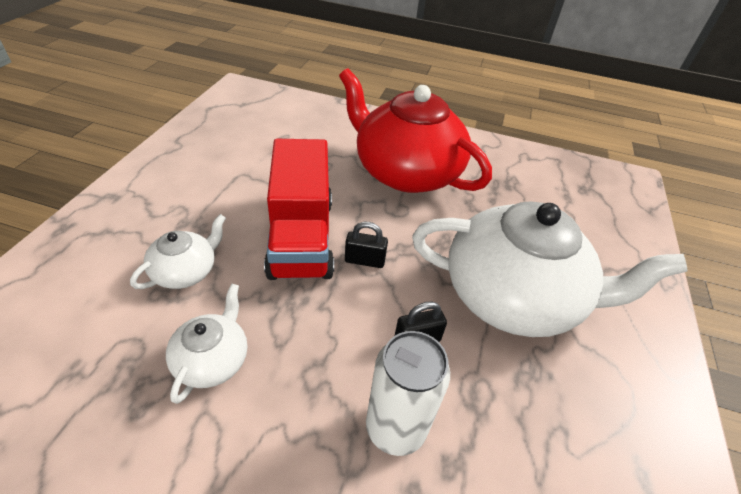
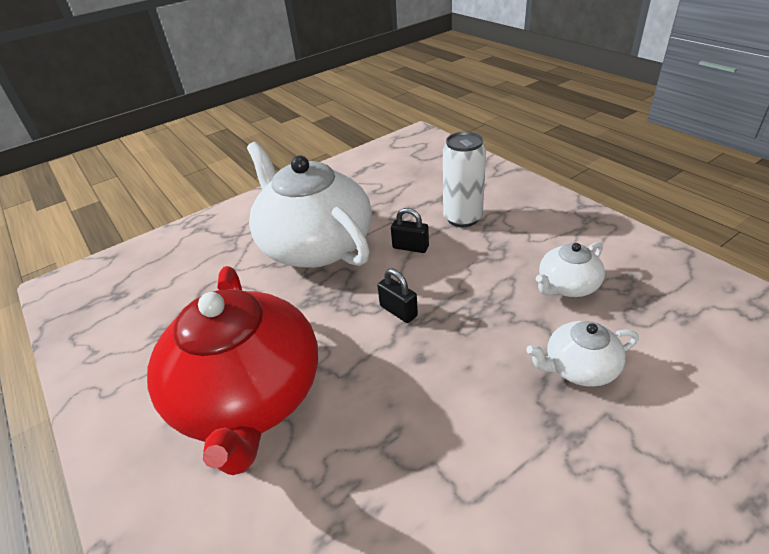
camera: 135 degrees left, 5 degrees down
(301, 237) = (441, 358): red truck -> none

